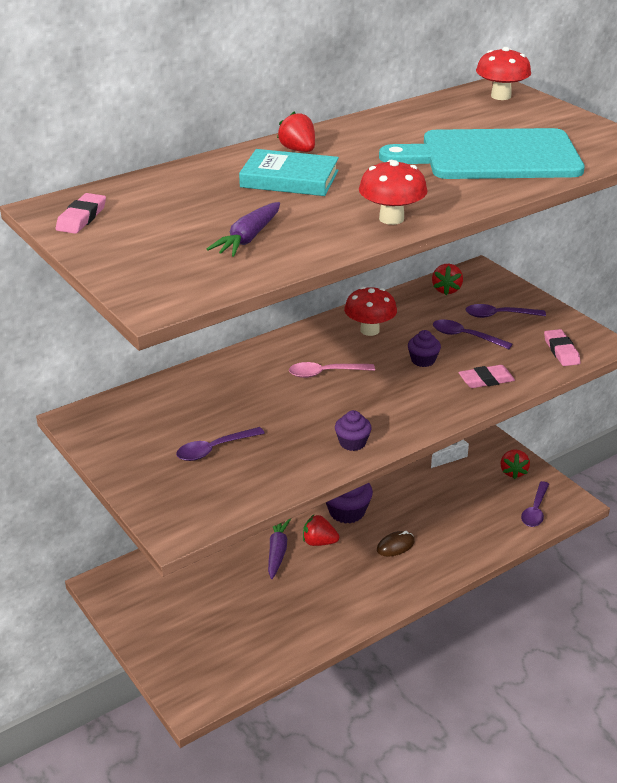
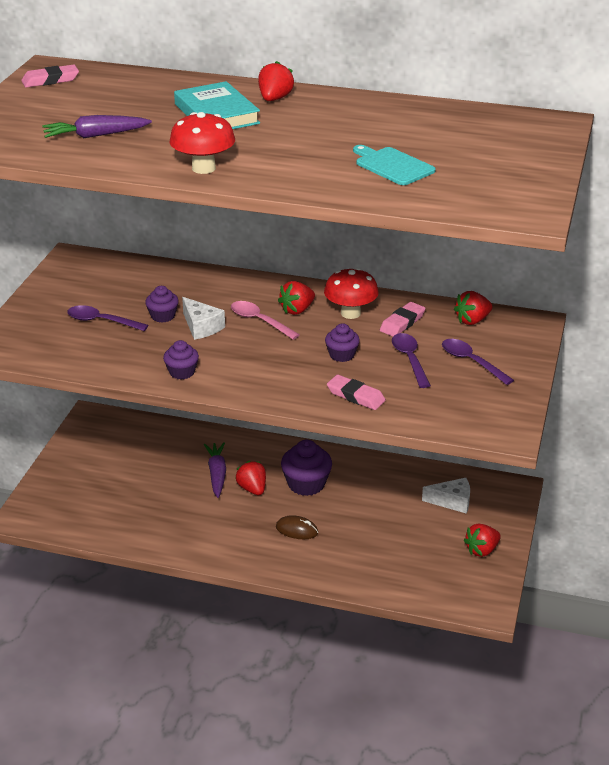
camera: 50 degrees right, 0 degrees up
(251, 414) = (163, 316): none -> purple cupcake
(277, 551) = (217, 474): purple carrot -> purple carrot turned 60 degrees counterclockwise
(295, 403) = (201, 327): none -> white cheese
(332, 350) = (297, 310): none -> red strawberry
(492, 156) = (392, 166): turquoise cutting board -> turquoise cutting board, size x0.44
(501, 96) = (536, 129): red mushroom -> none
(535, 510) = (445, 588): purple spoon -> none
(561, 351) = (460, 416): pink eraser -> pink eraser (402, 323)

